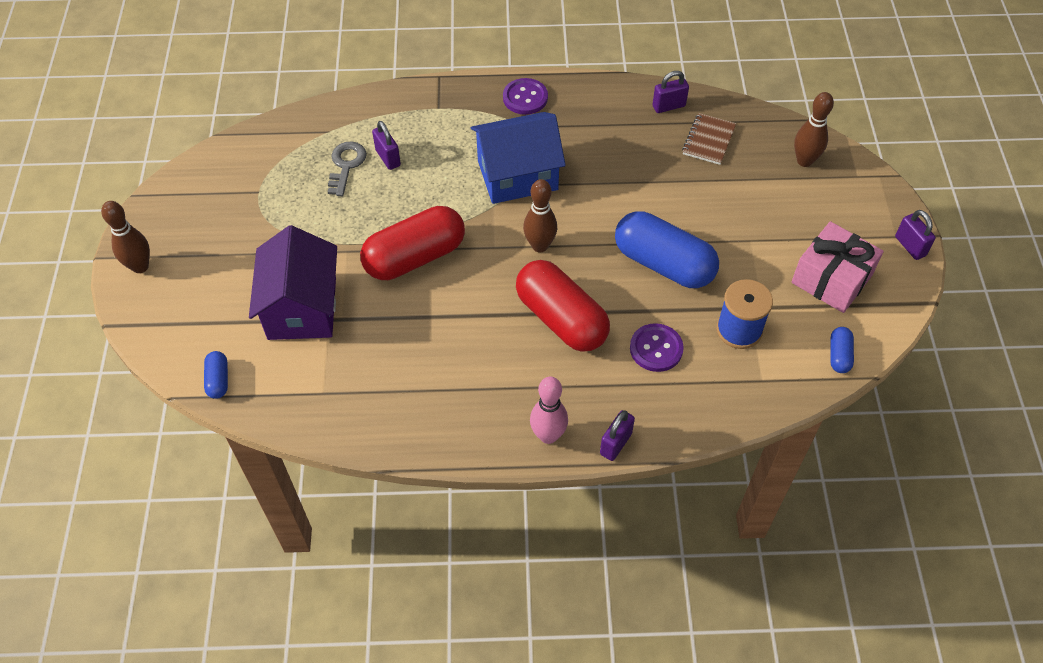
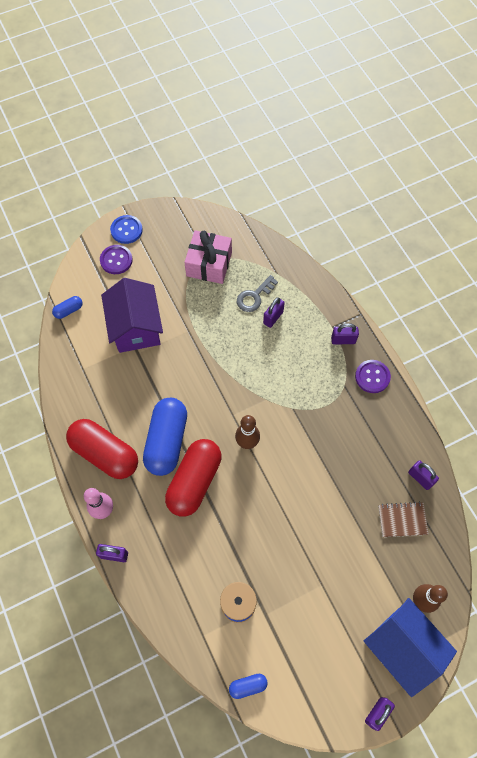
camera: 65 degrees right, 10 degrees up
(140, 266) = (126, 230): brown bowling pin -> blue button
(302, 308) = (136, 327): purple house -> purple house turned 75 degrees counterclockwise
(346, 165) = (254, 297): grey key -> grey key turned 150 degrees clockwise
(415, 257) = (202, 371): red capsule -> red capsule (105, 453)
(462, 105) = (343, 340): none -> purple padlock
(517, 175) = (300, 402): blue house -> blue house (401, 647)
(656, 349) = (197, 552): purple button -> purple button (116, 260)
(663, 264) = (270, 530): blue capsule -> blue capsule (166, 441)
(831, 279) = (315, 658): pink gift -> pink gift (209, 264)

